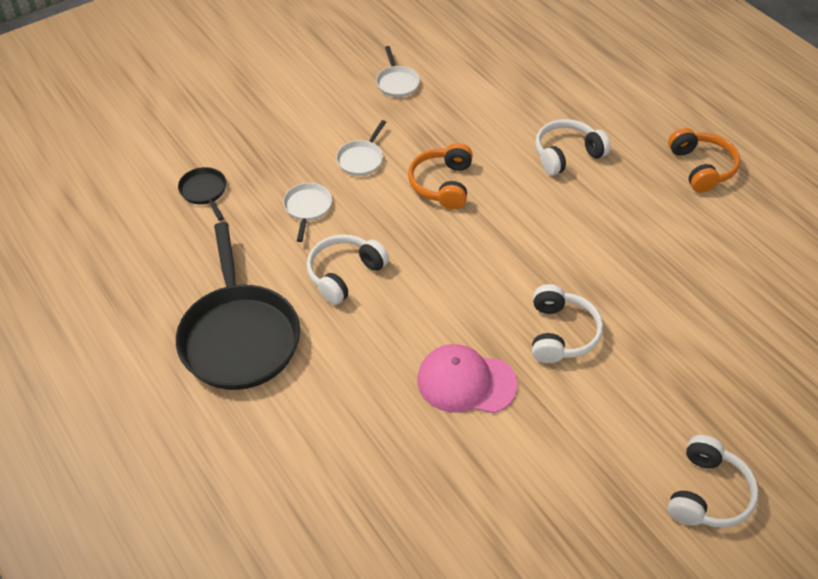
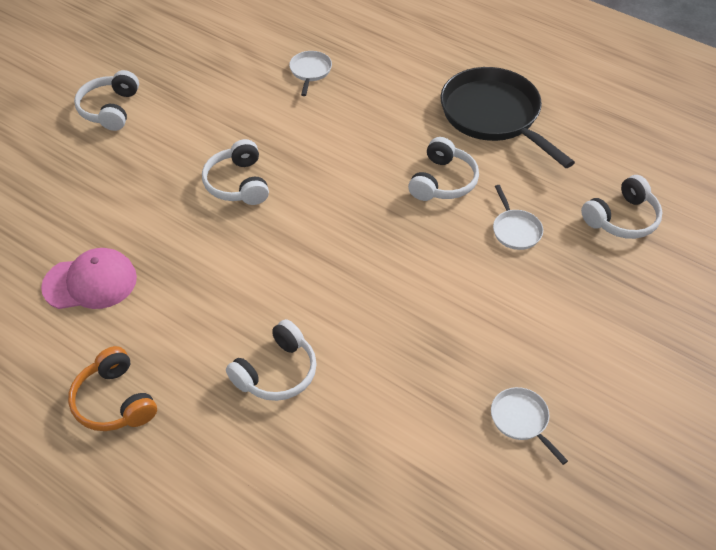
camera: 160 degrees right, 0 degrees up
(204, 192) = (622, 219): black pan -> white headphones
(361, 159) = (498, 298): white pan -> white pan (310, 71)
(442, 184) = (399, 293): orange headphones -> none
(466, 382) = (304, 130): pink cap -> pink cap (90, 282)

